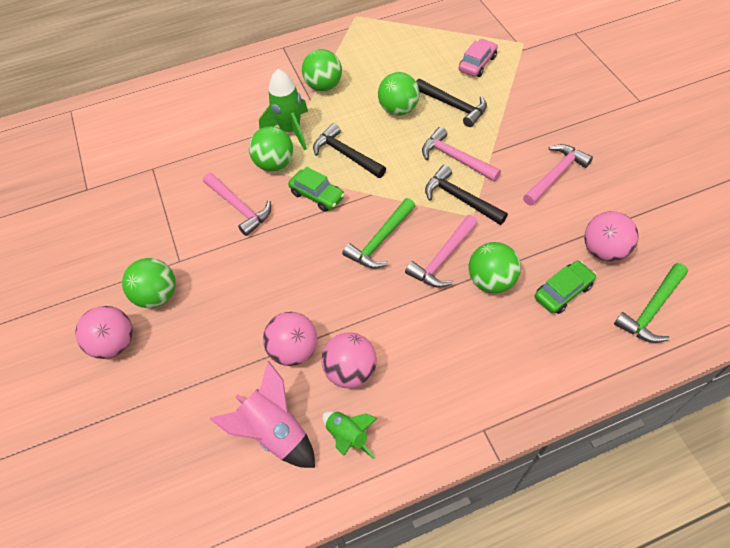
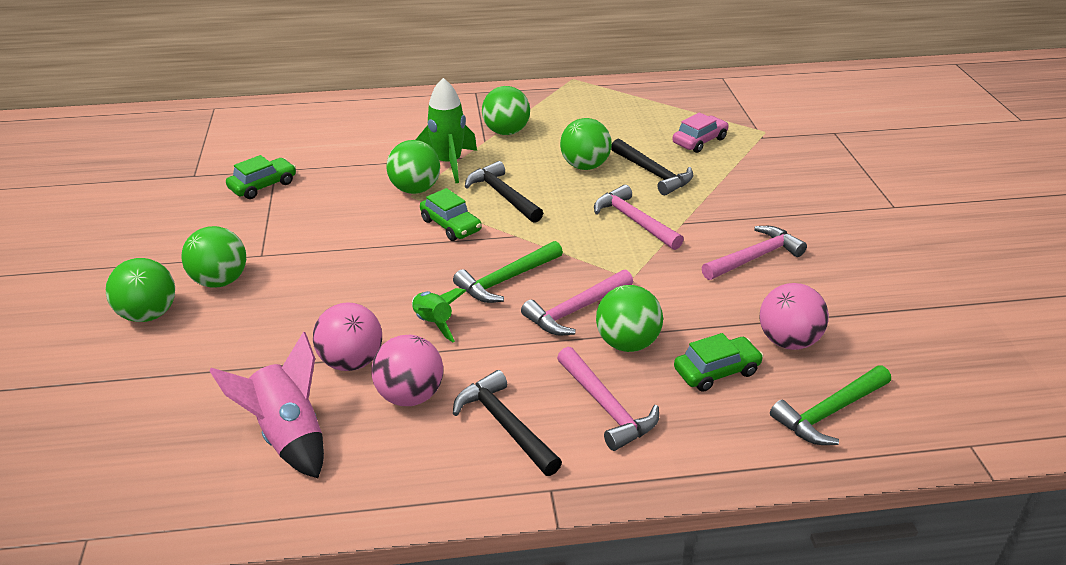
camera: 10 degrees right, 20 degrees down
(114, 343) = (149, 314): pink ball -> green ball
(149, 187) = (263, 185): none -> green car
(239, 207) = (354, 220): pink hammer -> pink hammer (606, 407)
(348, 436) = (375, 459): green rocket -> green rocket (434, 323)
(460, 199) = (623, 259): black hammer -> black hammer (505, 425)

